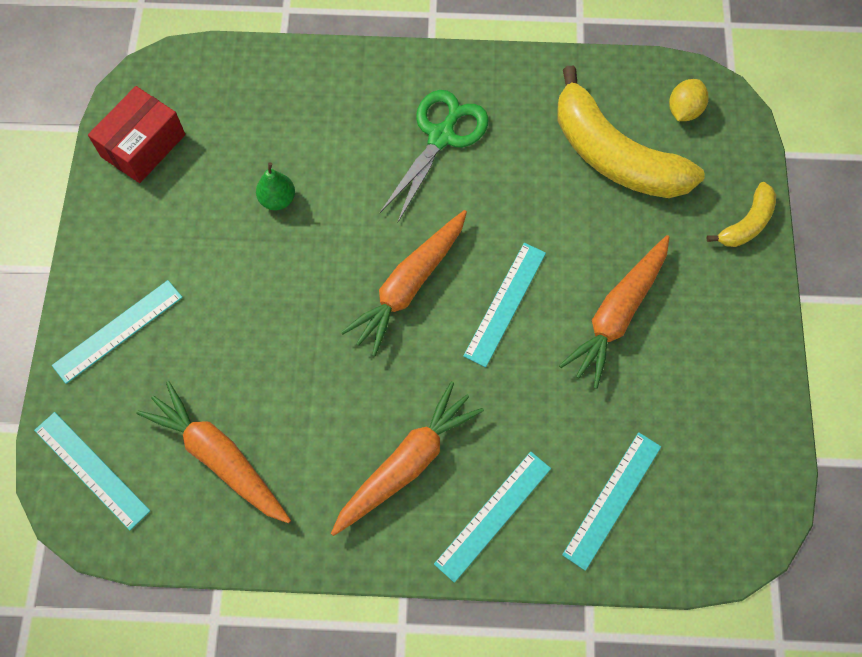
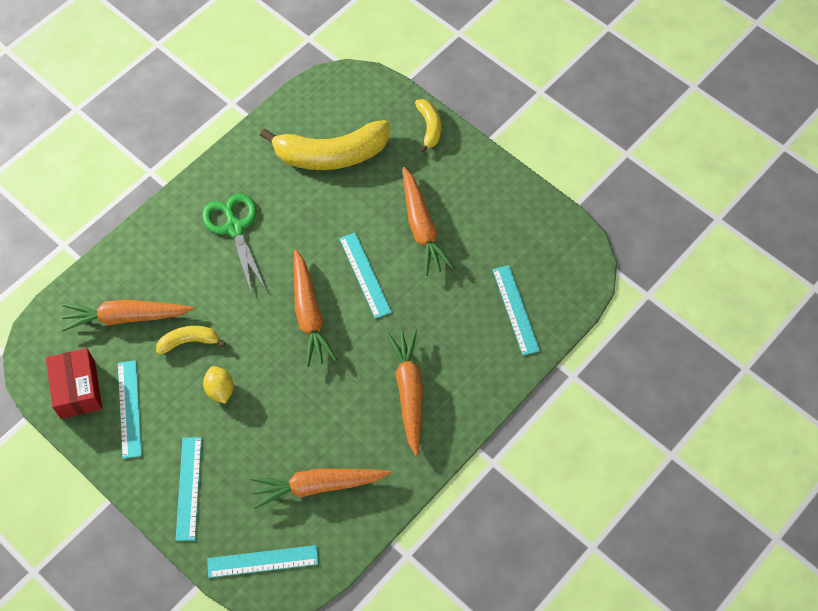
camera: 50 degrees left, 5 degrees down
(255, 123) = (126, 317): none -> orange carrot
(278, 199) = (189, 341): green pear -> yellow banana
(493, 515) = (474, 372): turquoise ruler -> turquoise ruler (129, 408)
(684, 110) = (338, 101): yellow lemon -> yellow lemon (220, 390)

